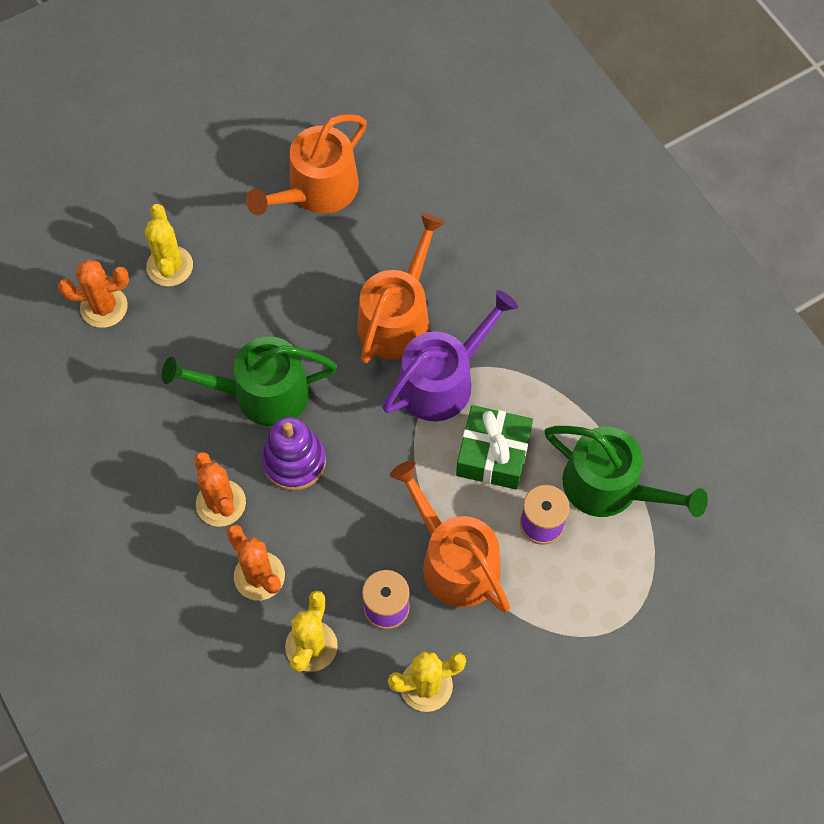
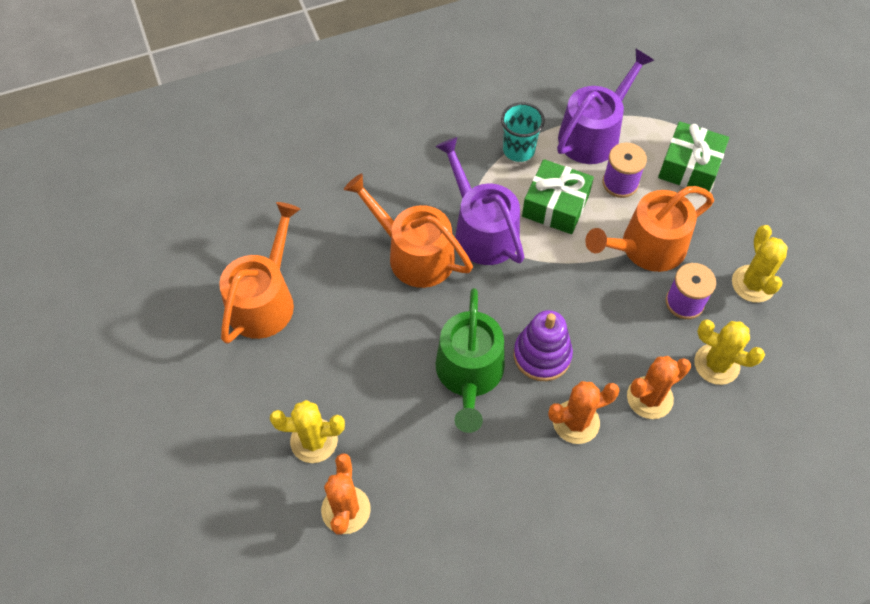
camera: 80 degrees left, 5 degrees down
(317, 190) = (264, 300): orange watering can -> orange watering can turned 120 degrees counterclockwise
(565, 405) = (518, 150): none -> turquoise cup
(585, 604) = (689, 167): none -> green gift
(610, 487) = (593, 134): green watering can -> purple watering can

